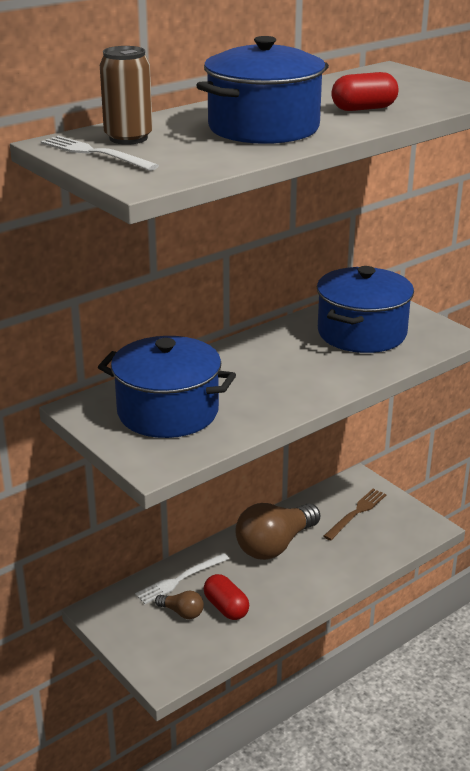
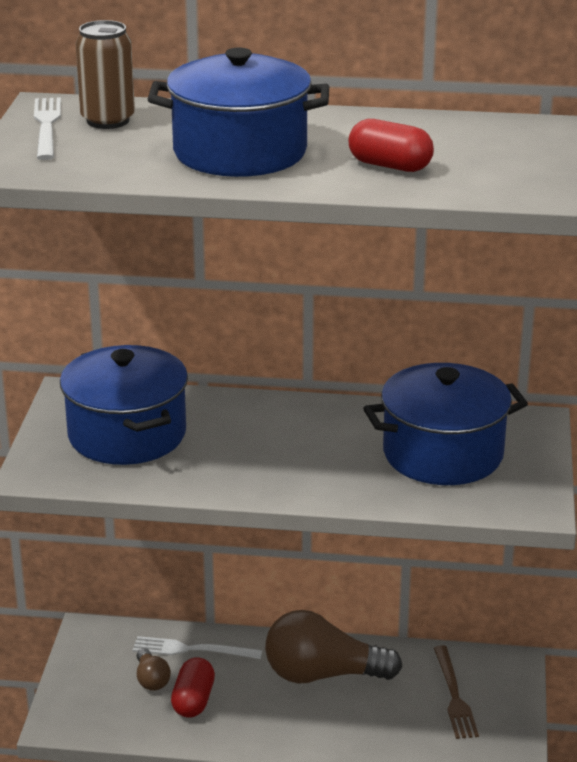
camera: 45 degrees right, 0 degrees up
(356, 513) = (454, 696): brown fork -> brown fork turned 90 degrees clockwise

